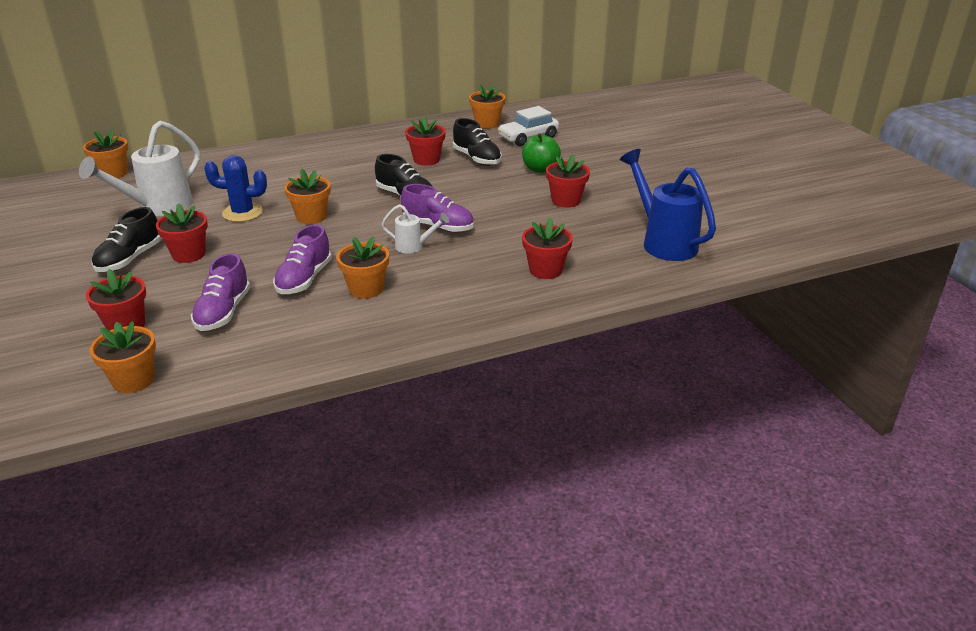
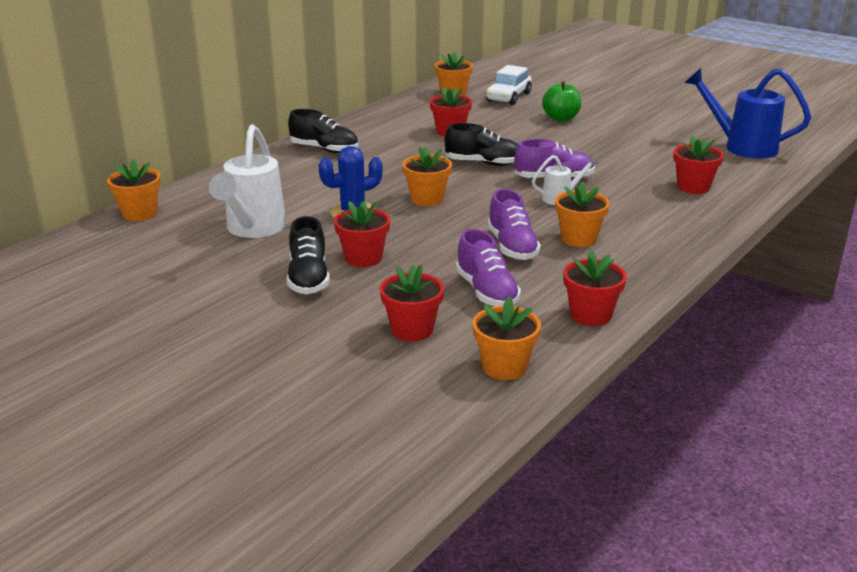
camera: 30 degrees left, 5 degrees down
(477, 159) = (493, 122): black shoe -> black shoe (324, 149)
(566, 200) = (621, 136): red flower pot -> red flower pot (590, 315)

